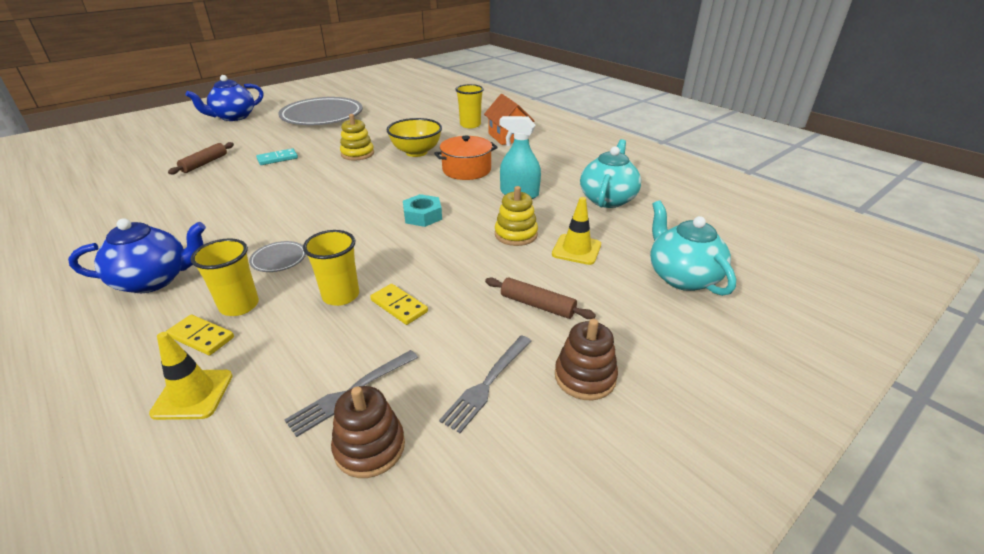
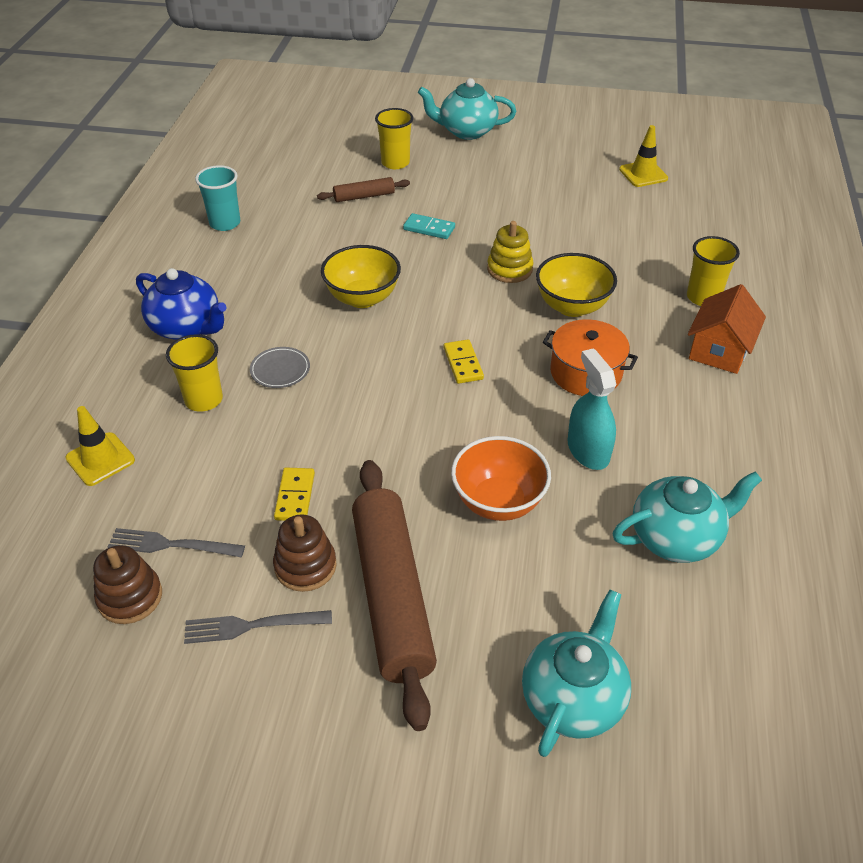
camera: 50 degrees right, 10 degrees up
(98, 217) = (225, 223): none -> turquoise cup
(201, 337) = (154, 411): yellow domino -> yellow domino (463, 363)
(233, 117) = (466, 131): blue teapot -> turquoise teapot
(283, 202) = (362, 298): none -> yellow bowl
(322, 116) = (554, 179): grey plate -> none
(341, 295) = (272, 448): yellow cup -> yellow cup (395, 163)
(422, 216) = (450, 407): turquoise nut -> none
(516, 234) = (498, 502): yellow stacking toy -> orange bowl
(537, 305) = (392, 595): brown rolling pin -> brown rolling pin, size x2.16
(576, 249) = (525, 571): yellow traffic cone -> yellow traffic cone (643, 174)
(585, 377) = (320, 693): brown stacking toy -> brown stacking toy (305, 566)

